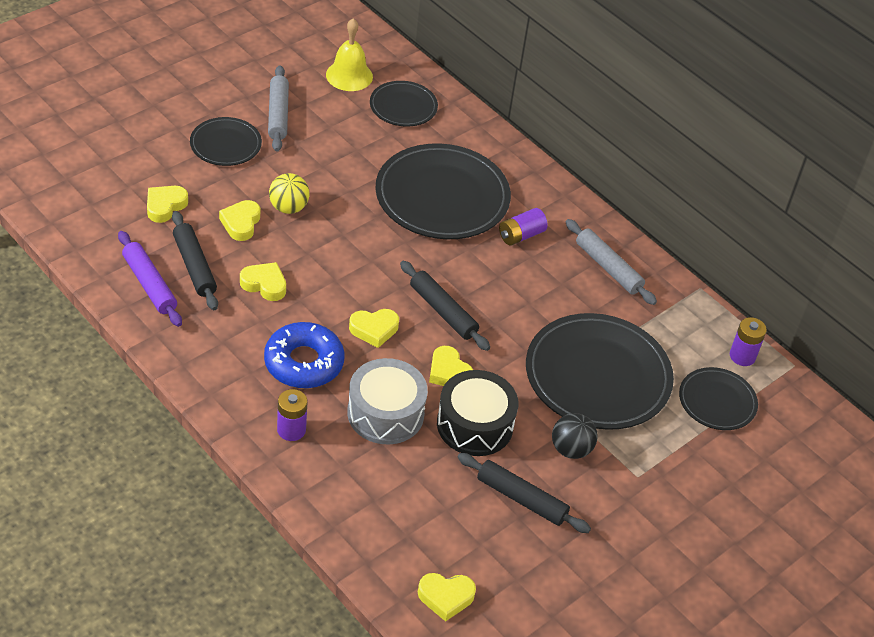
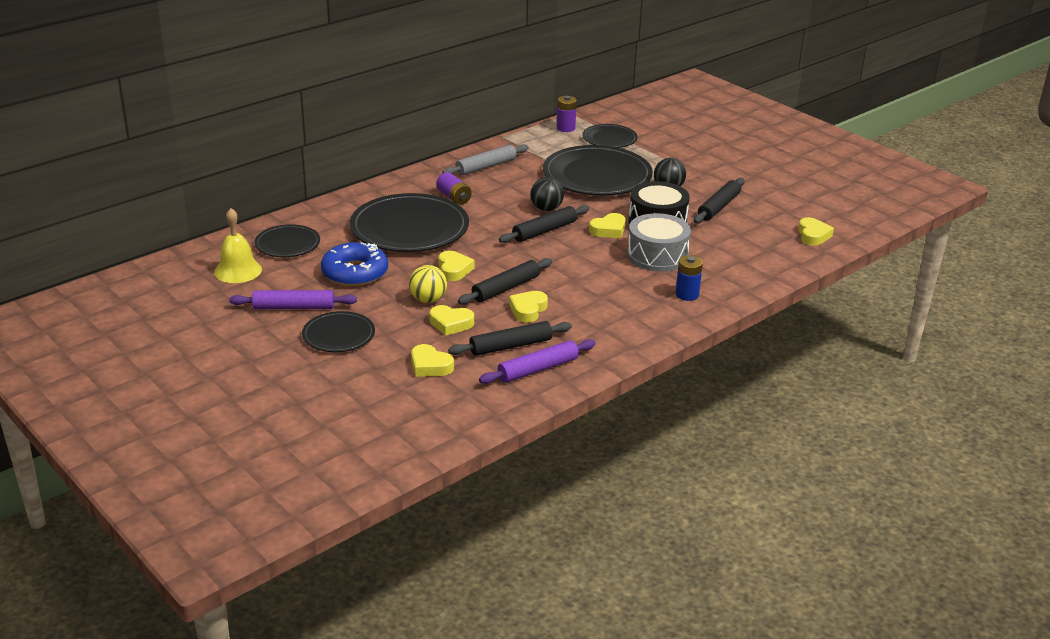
camera: 85 degrees left, 15 degrees down
(278, 114) = (294, 307): grey rolling pin -> purple rolling pin
(291, 430) = (687, 294): purple battery -> blue battery
(304, 363) = (614, 290): blue donut -> blue donut (355, 273)
(310, 269) = (506, 288): none -> black rolling pin
(374, 329) = (571, 260): yellow heart -> yellow heart (454, 269)
(500, 317) = (546, 209): none -> black ball

